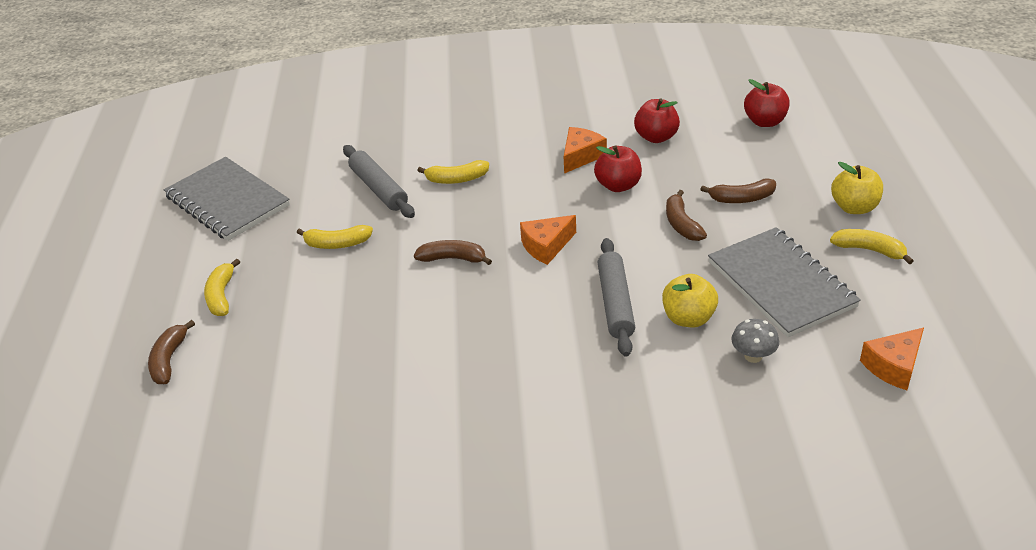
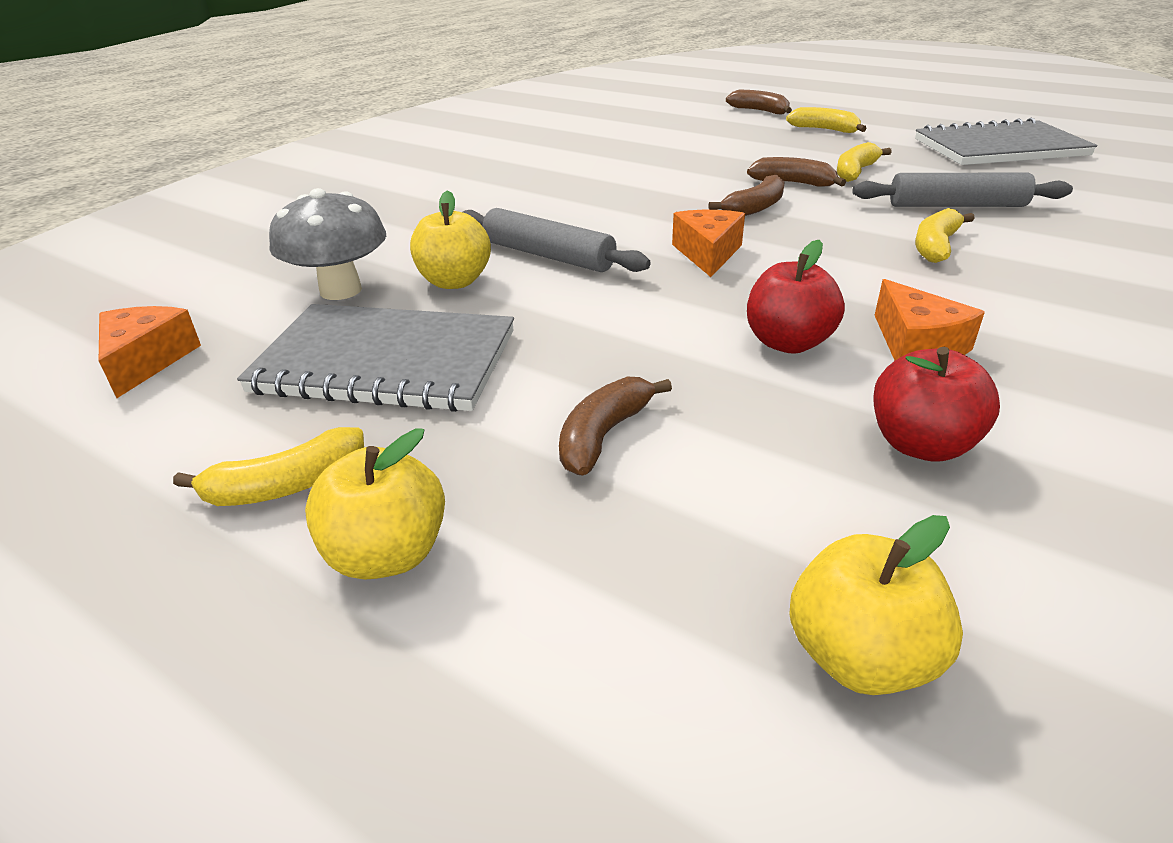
camera: 125 degrees right, 5 degrees down
(681, 224) = (620, 350): brown banana -> brown banana (793, 183)
(753, 356) = (341, 290): grey mushroom -> grey mushroom, size x1.69
(765, 122) = (860, 656): red apple -> yellow apple

